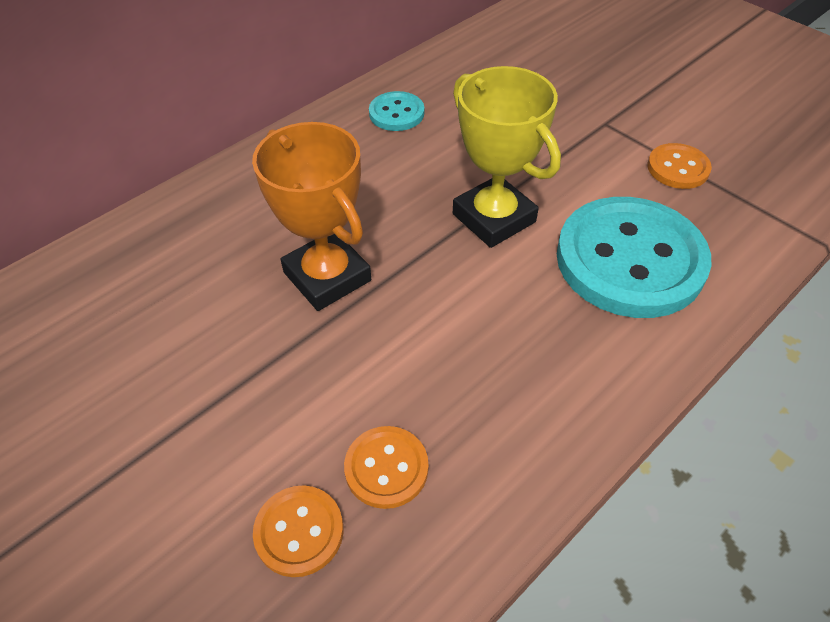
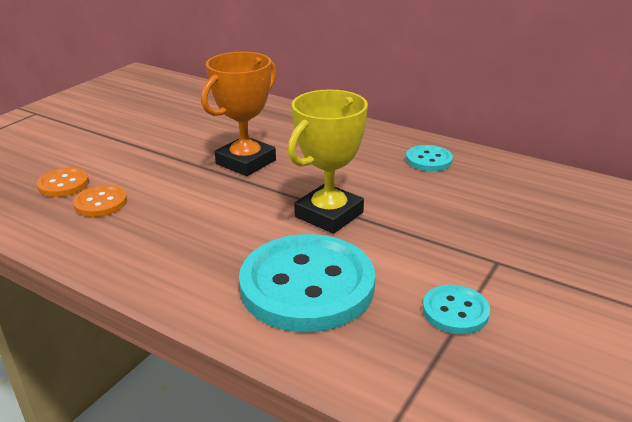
camera: 75 degrees right, 20 degrees down
(678, 168) = (455, 311): orange button -> turquoise button

